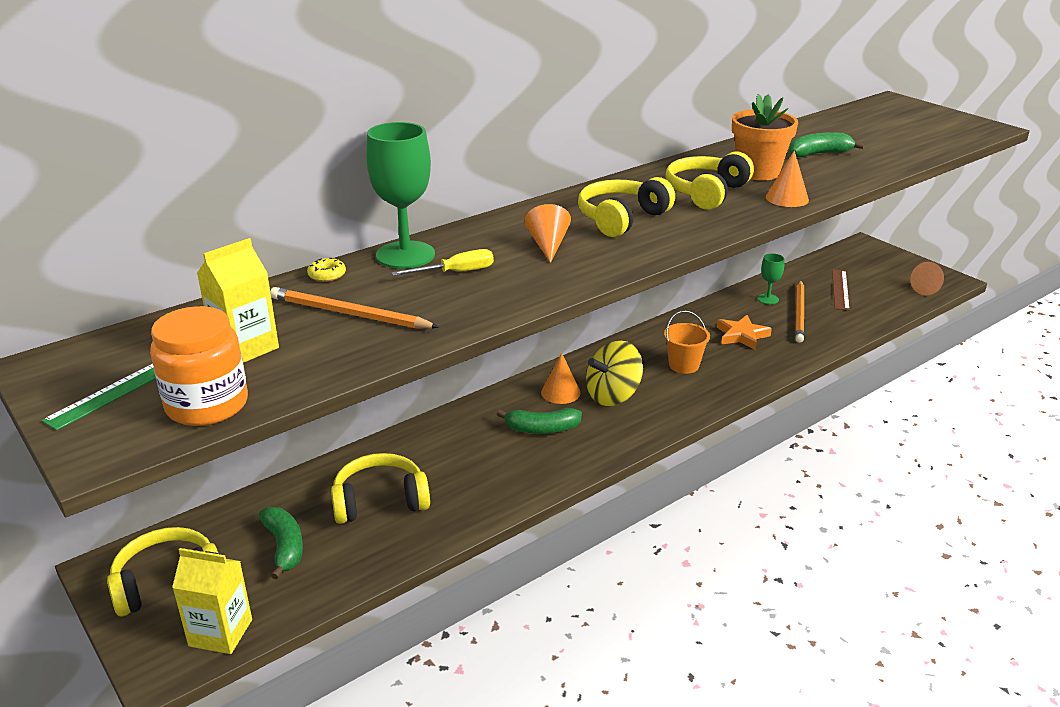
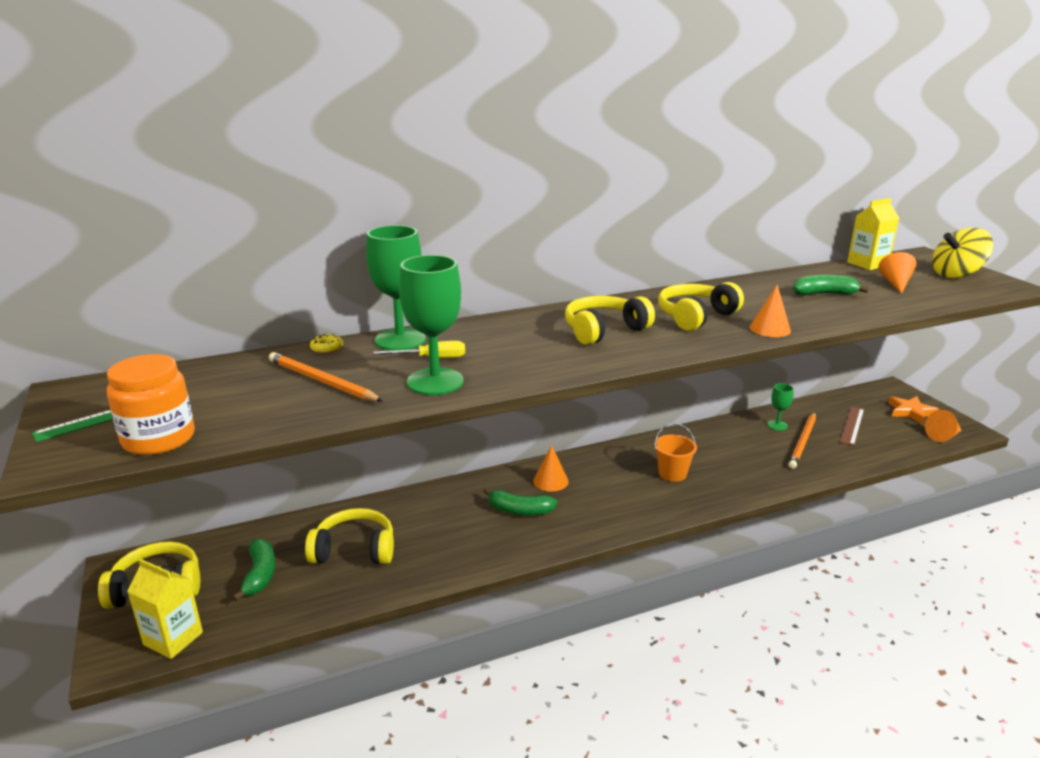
camera: 15 degrees right, 5 degrees down
(245, 347) = (222, 397): yellow carton -> yellow carton (867, 264)
(477, 298) = (435, 381): none -> green goblet
(548, 245) = (524, 345): orange cone -> orange cone (895, 283)
(613, 396) = (595, 491): yellow spinning top -> yellow spinning top (956, 275)
(741, 335) = (738, 454): orange star -> orange star (911, 412)
(758, 172) = (755, 304): orange flower pot -> none

